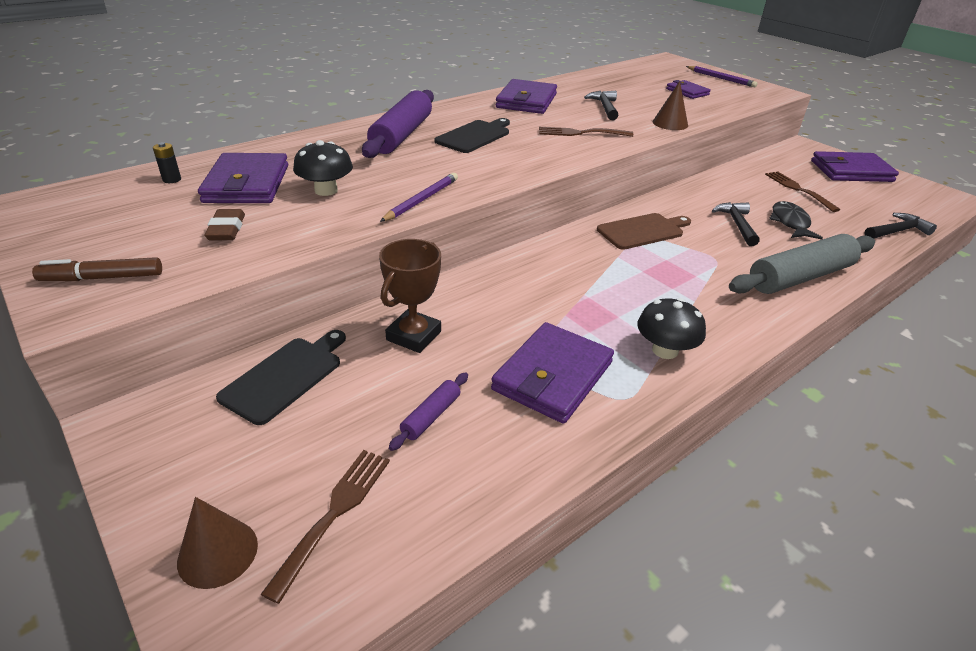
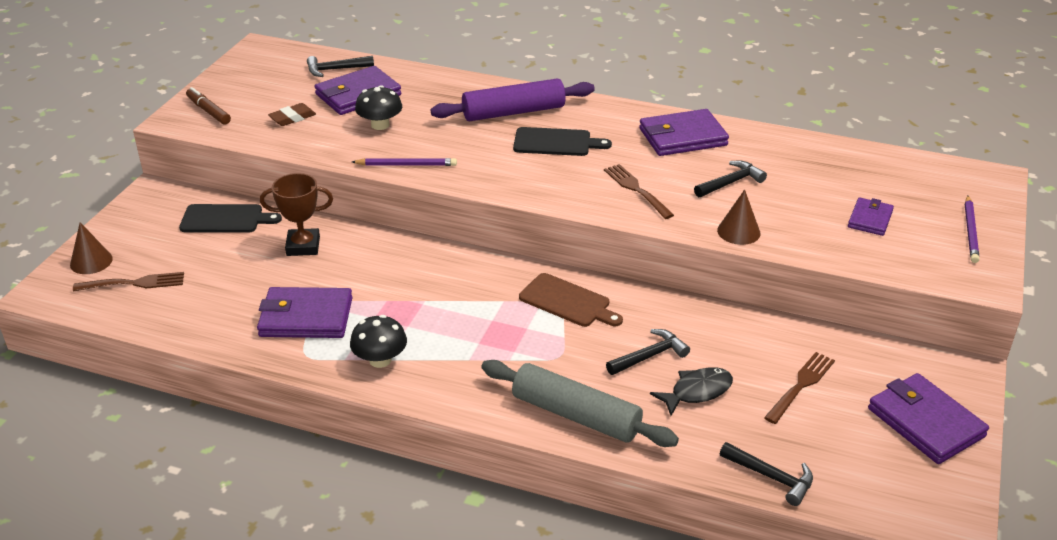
camera: 60 degrees right, 0 degrees up
(172, 179) = (335, 69): black battery -> black hammer
(431, 416) = (229, 284): purple rolling pin -> none

